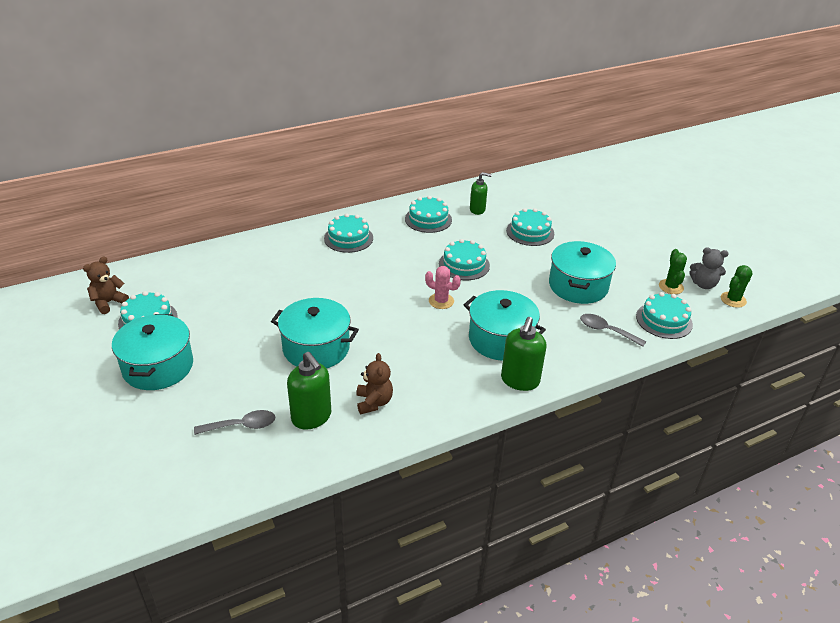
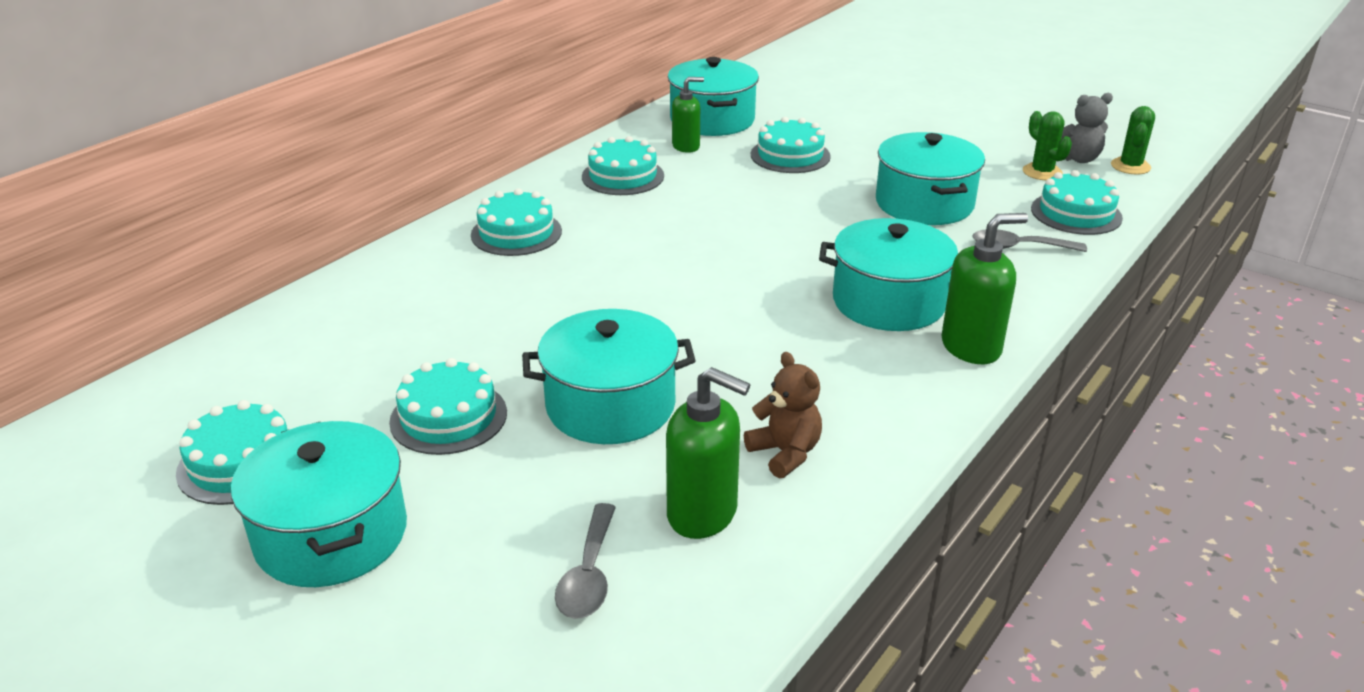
camera: 25 degrees left, 5 degrees down
(108, 302) = (128, 459): brown teddy bear -> none
(241, 426) = (589, 574): grey spoon -> grey spoon turned 135 degrees clockwise
(441, 301) = (750, 277): pink cactus -> none
(464, 265) = (736, 220): turquoise cake -> turquoise cake (448, 417)
(507, 196) = (712, 120): none -> turquoise pot
(520, 380) = (971, 347): green soap dispenser -> green soap dispenser turned 105 degrees counterclockwise

